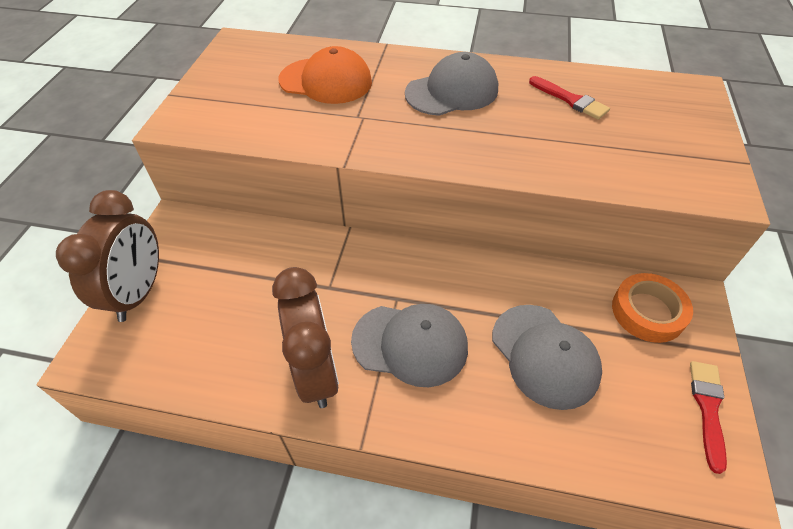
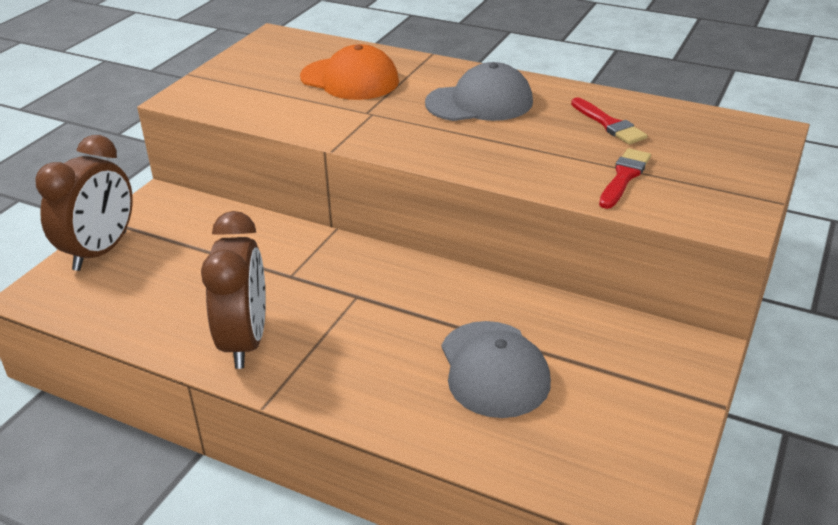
camera: 15 degrees right, 15 degrees down
(410, 344) = (352, 335): grey cap -> none
(648, 312) = (635, 352): orange tape -> none
(708, 408) = (656, 445): red brush -> red brush (624, 177)

